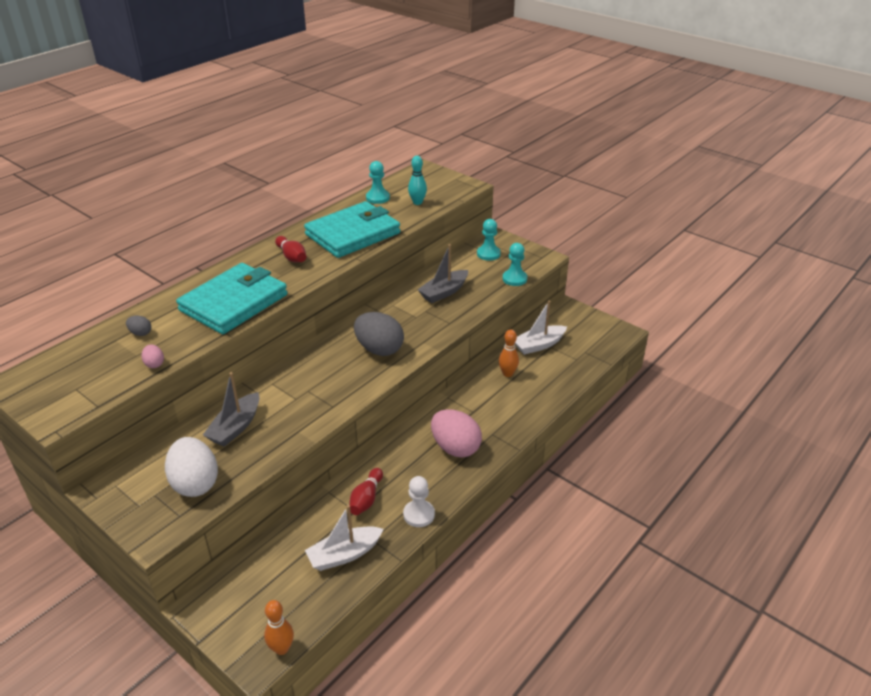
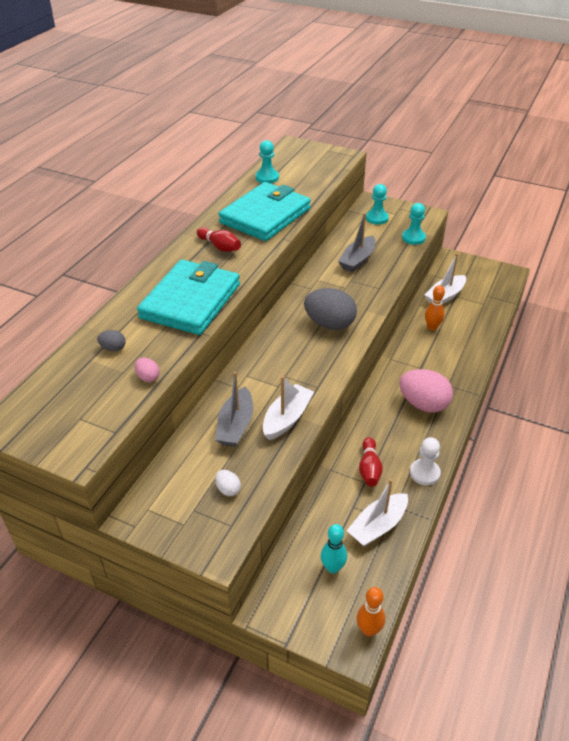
camera: 15 degrees left, 5 degrees up
(195, 483) = (228, 489): white egg -> white egg, size x0.44
(286, 430) = (287, 418): none -> white boat
(417, 202) = (307, 177): turquoise bowling pin -> turquoise bowling pin (332, 567)

